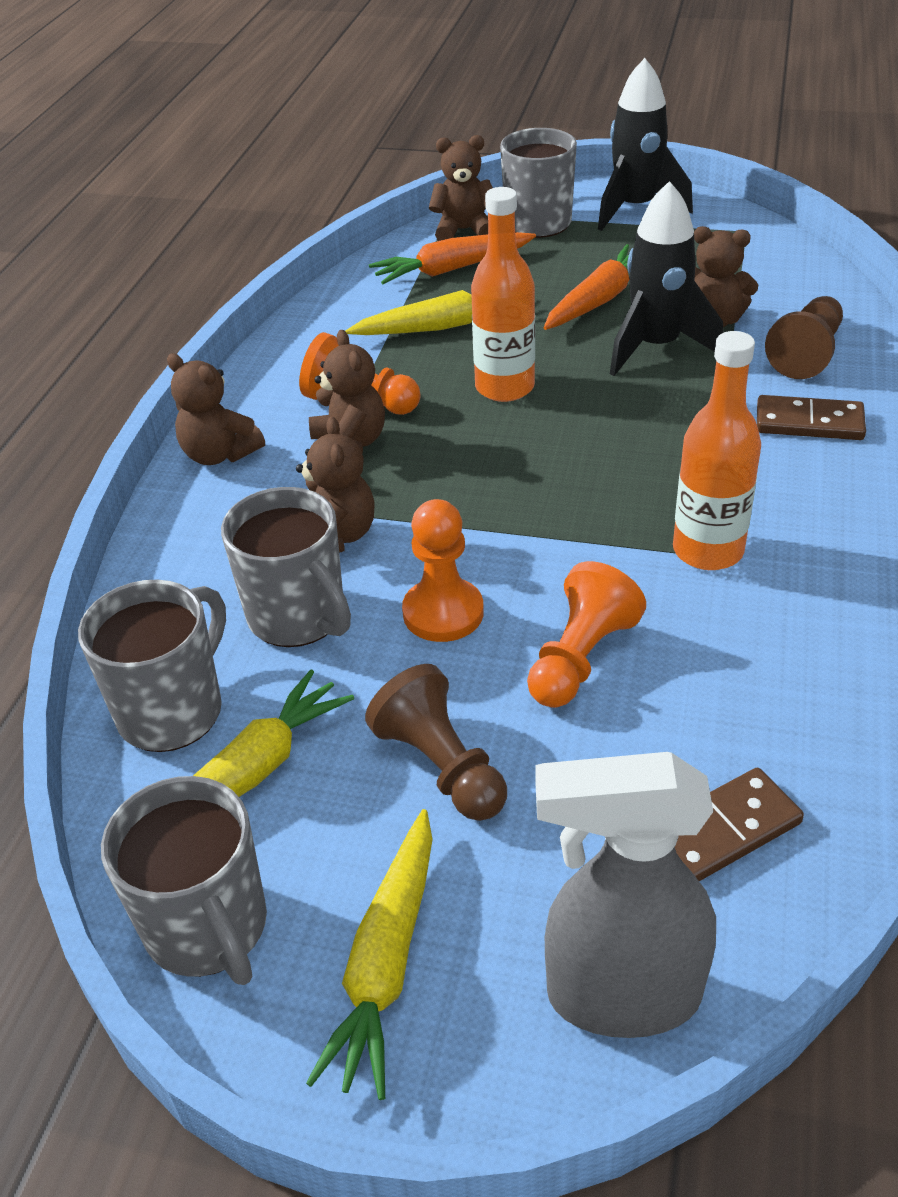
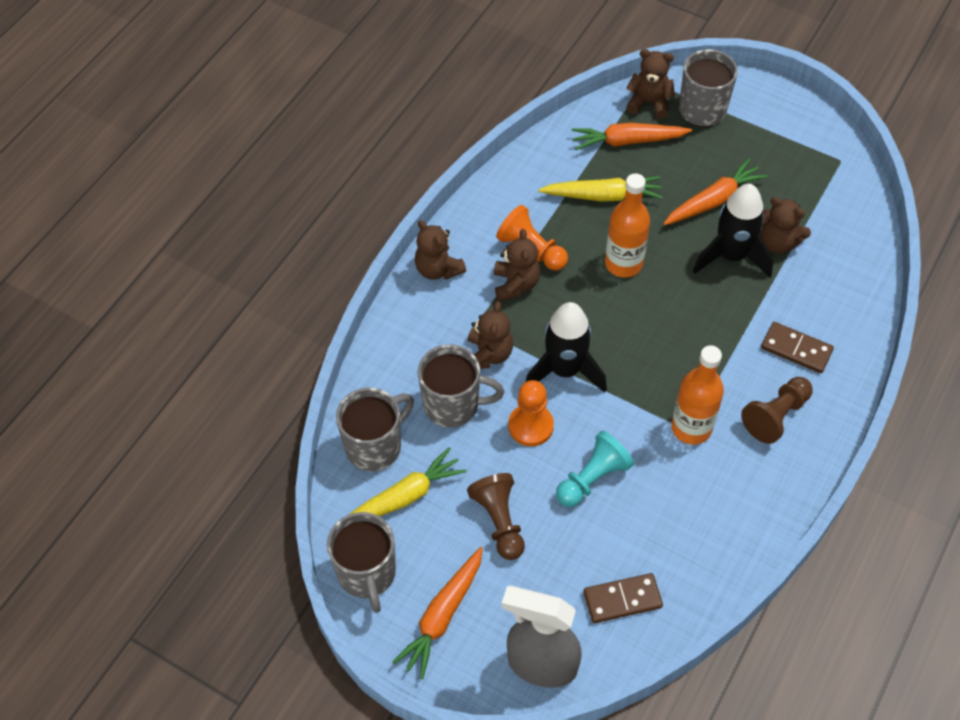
camera: 15 degrees right, 15 degrees up
(298, 617) = (453, 405): grey mug -> grey mug turned 60 degrees counterclockwise
(386, 961) = (442, 616): yellow carrot -> orange carrot
(580, 658) = (592, 478): orange pawn -> turquoise pawn
(635, 209) = (775, 114): black rocket -> black rocket (564, 370)
(806, 354) = (824, 291): brown pawn -> brown pawn (776, 416)

